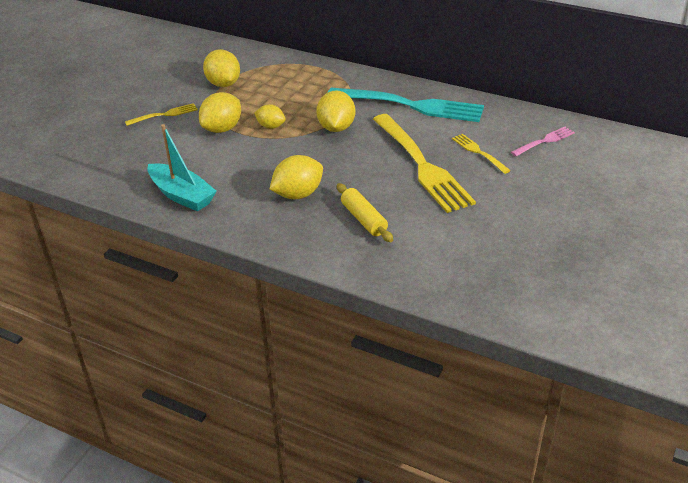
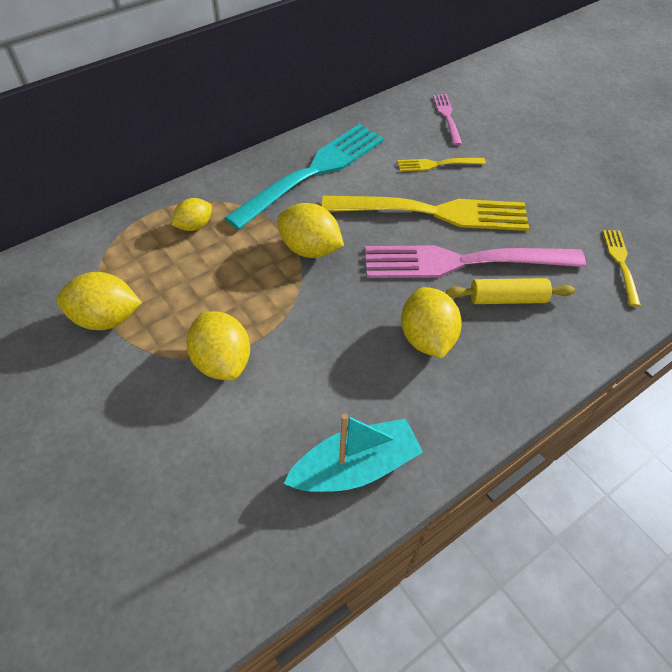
camera: 65 degrees left, 15 degrees up
(164, 115) = (126, 419): yellow fork -> yellow fork (620, 263)
(271, 126) = (258, 308): yellow lemon -> yellow lemon (194, 226)
(383, 191) = (463, 262): none -> pink fork

